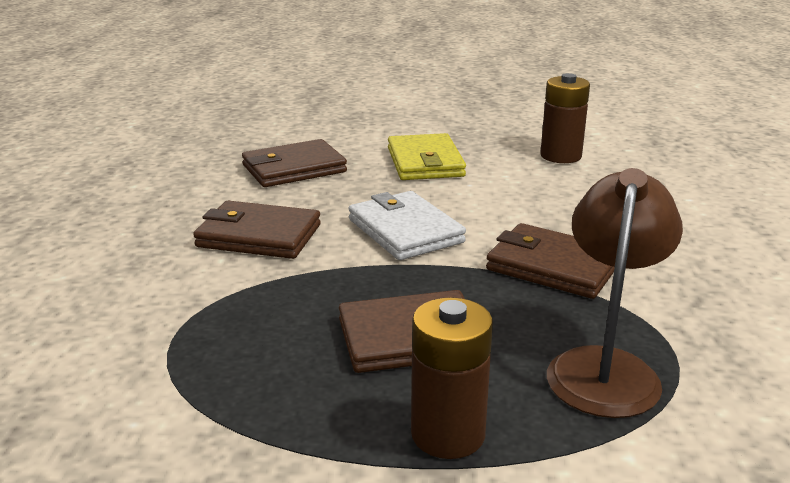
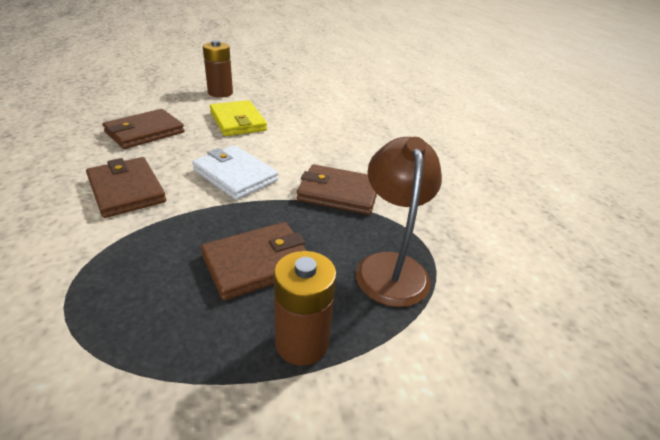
camera: 20 degrees left, 10 degrees up
(258, 236) = (126, 190): brown wallet -> brown wallet turned 60 degrees clockwise
(560, 156) = (323, 112): brown battery -> brown battery (220, 93)

